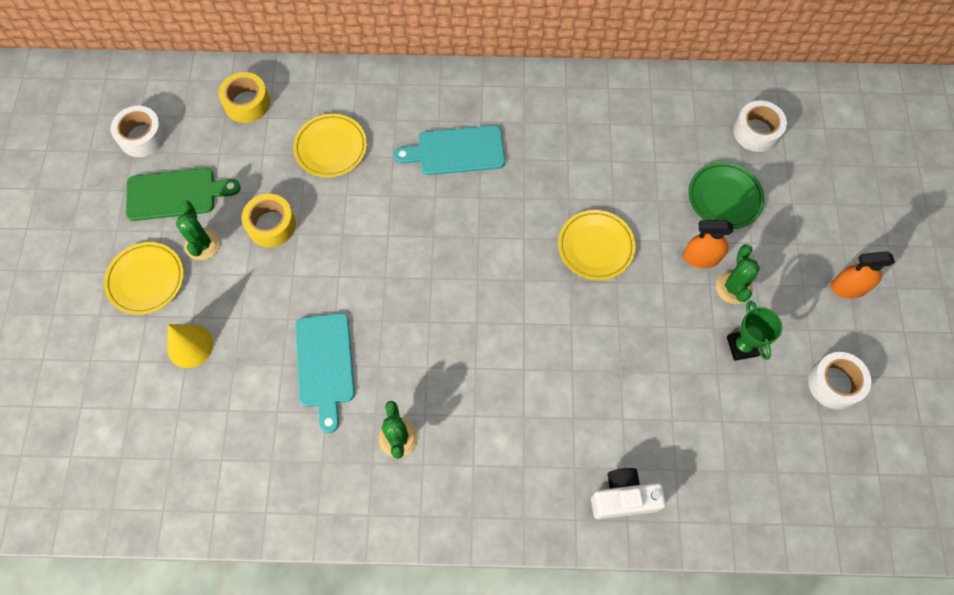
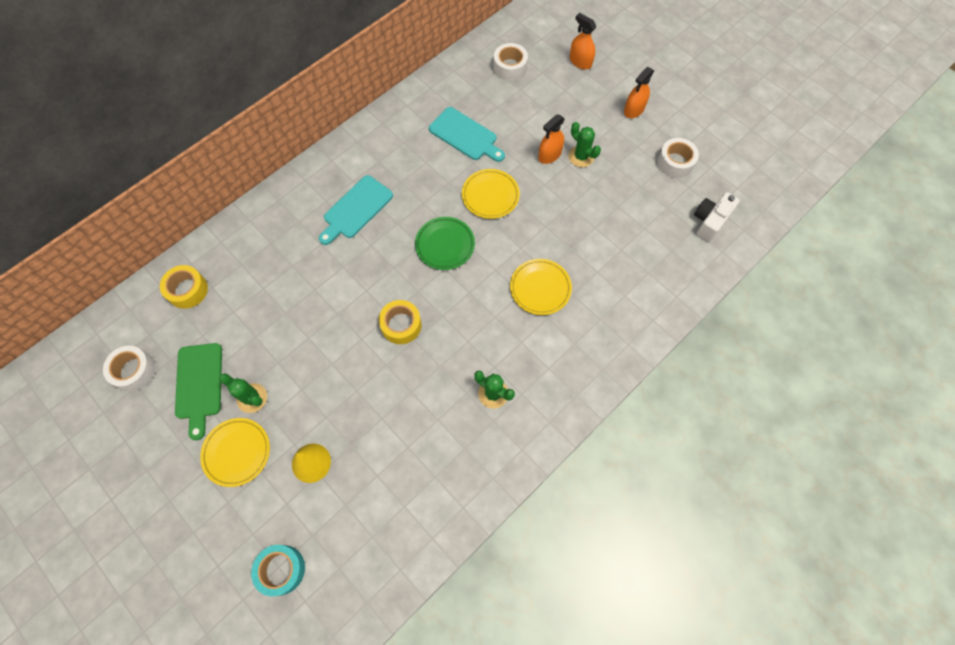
camera: 45 degrees left, 0 degrees up
(80, 412) = (281, 570): none -> turquoise tape
(176, 194) = (199, 384): green cutting board -> green cutting board turned 135 degrees clockwise
(271, 225) = (286, 347): yellow tape -> yellow tape (401, 325)
(325, 364) = (408, 394): turquoise cutting board -> turquoise cutting board (465, 135)
(331, 148) = (275, 271): yellow plate -> yellow plate (540, 288)
(623, 498) = (639, 310): white camera -> white camera (710, 221)
(724, 197) = (529, 114): green plate -> green plate (445, 245)
(742, 346) = (615, 182): green trophy -> none
(842, 187) = (580, 62): none -> orange spray bottle

